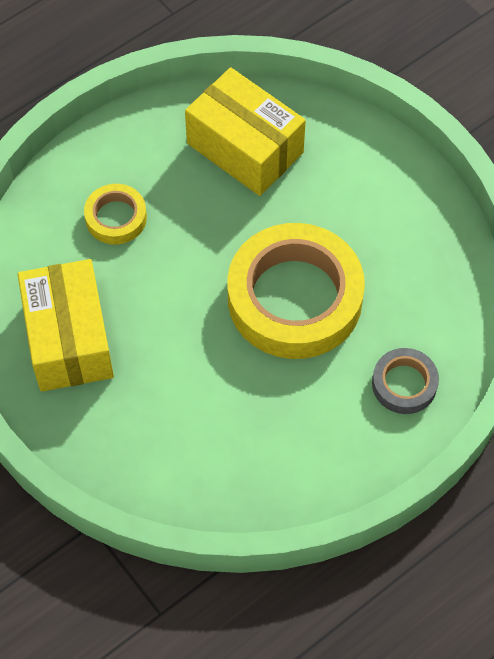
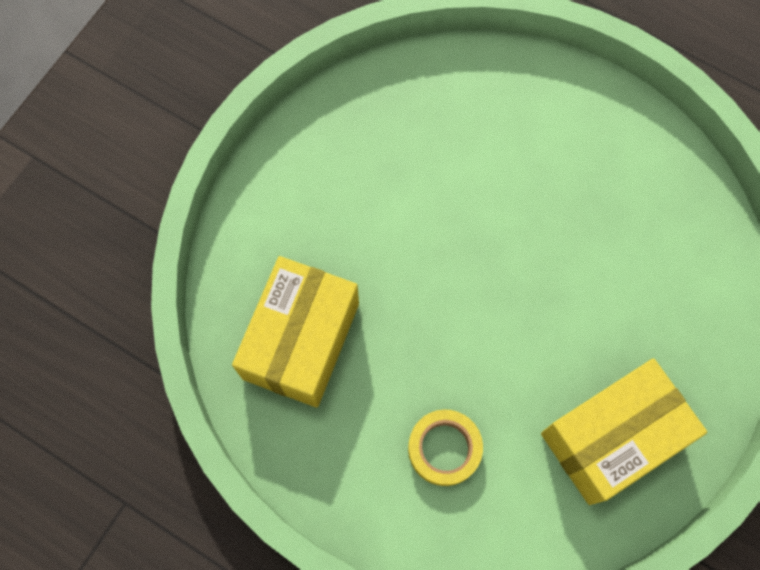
camera: 110 degrees left, 10 degrees up
(295, 298) = (467, 227): yellow tape -> none
(404, 384) = (518, 100): grey tape -> none

